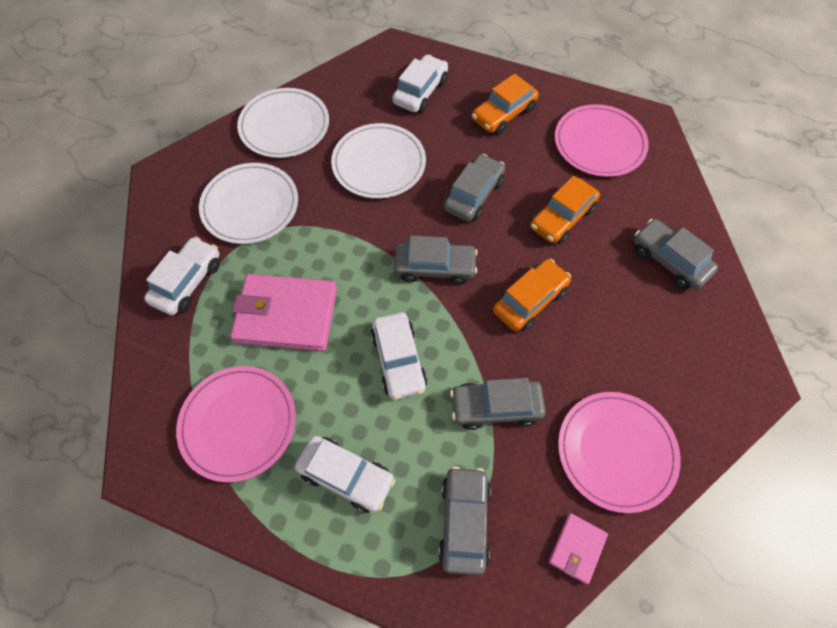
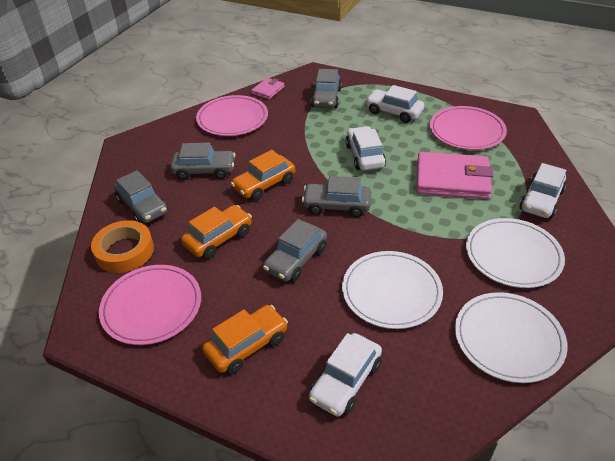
camera: 175 degrees left, 20 degrees down
(495, 407) = (301, 135): grey car -> grey car (204, 170)
(657, 199) = (124, 251): none -> orange tape

